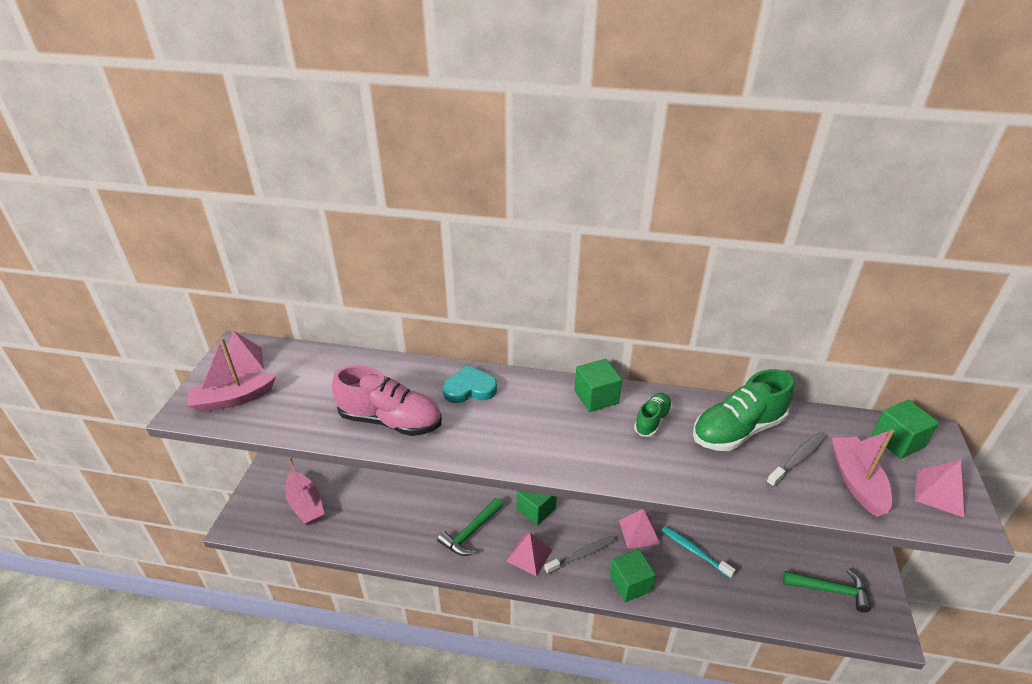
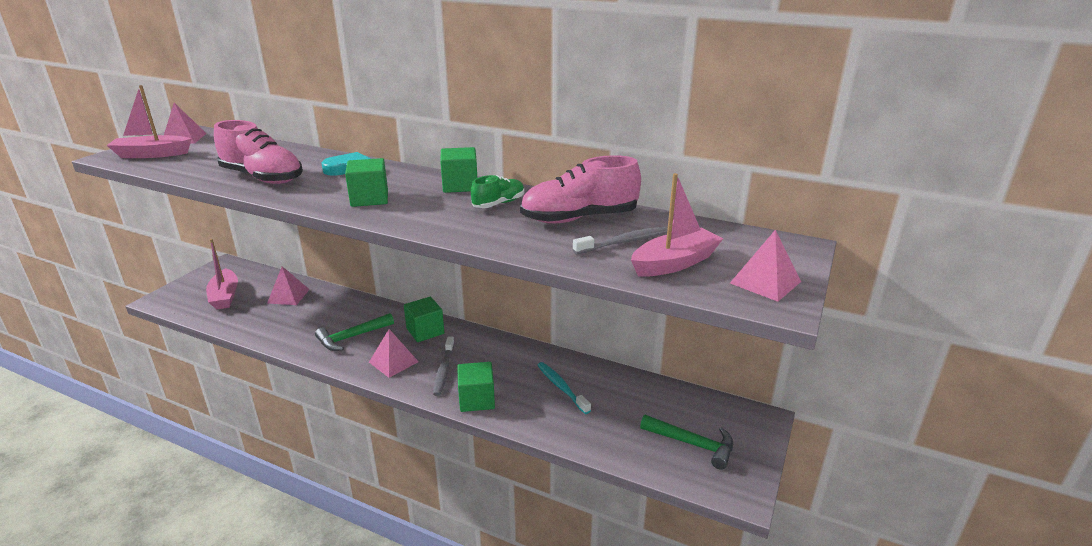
camera: 15 degrees right, 10 degrees down
(581, 555) = (444, 370): grey toothbrush -> grey toothbrush turned 105 degrees clockwise
(639, 531) = (514, 363): pink pyramid -> pink pyramid (288, 296)
(737, 430) = (579, 218): green shoe -> pink shoe
(856, 481) = (674, 263): pink boat -> pink boat turned 45 degrees clockwise
(898, 441) = (750, 245): green cube -> green cube (369, 198)

